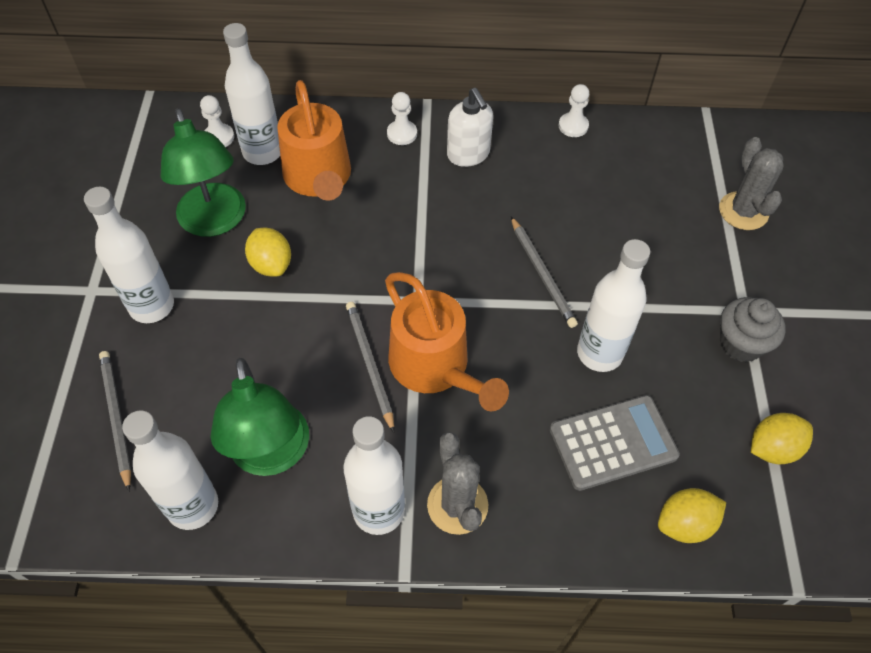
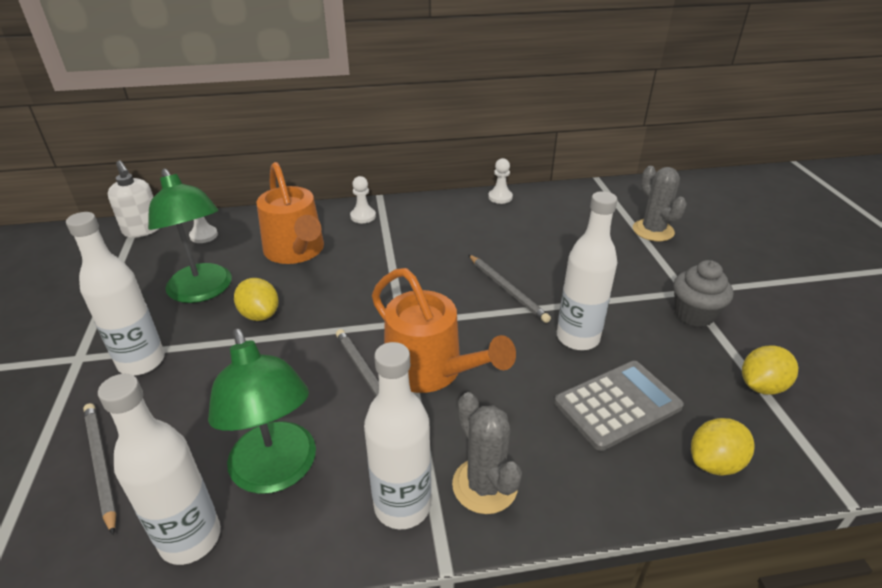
camera: 10 degrees left, 20 degrees down
(262, 152) = (244, 240): white bottle -> none
(468, 154) = (421, 222): white soap dispenser -> white soap dispenser (143, 230)

